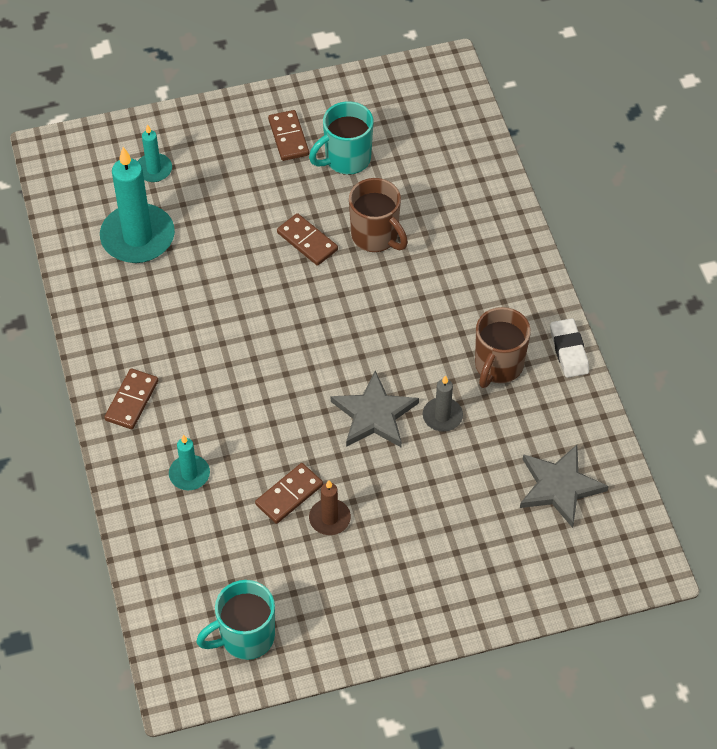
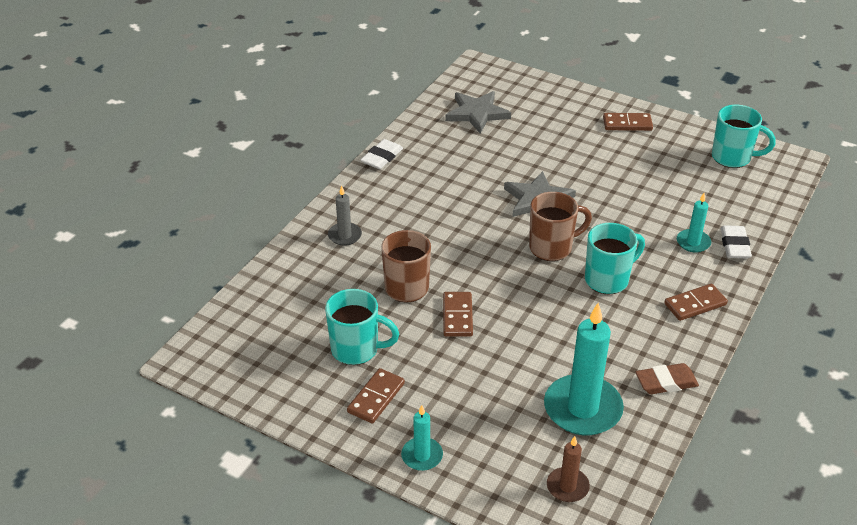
camera: 135 degrees left, 15 degrees down
(95, 305) = (666, 382): none -> brown eraser
(149, 501) = (734, 245): none -> white eraser
(154, 169) = (513, 454): turquoise candle -> turquoise candle (422, 456)
(226, 370) = (608, 280): none -> turquoise mug
(289, 495) = (637, 197): brown domino -> brown domino (627, 124)
(329, 518) = (625, 174): brown candle -> brown candle (567, 486)
(442, 416) = (498, 175): grey candle -> grey candle (344, 236)
(498, 366) = (432, 176): brown mug -> brown mug (552, 248)

